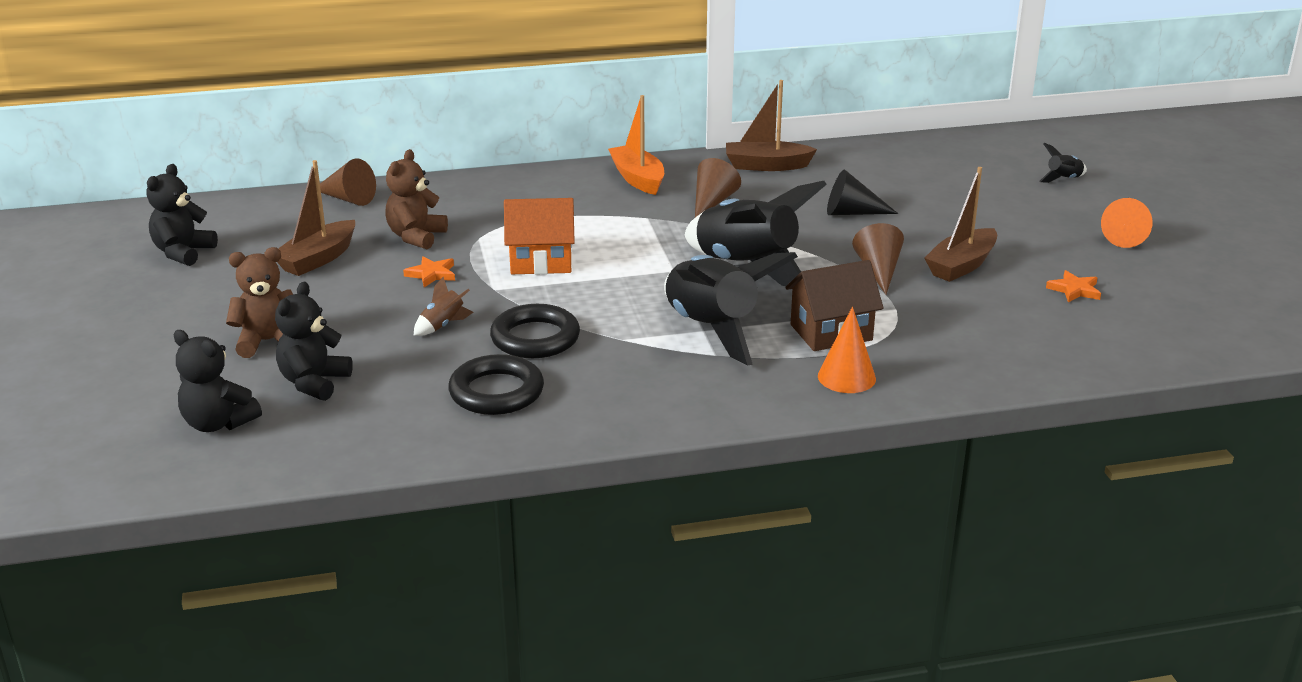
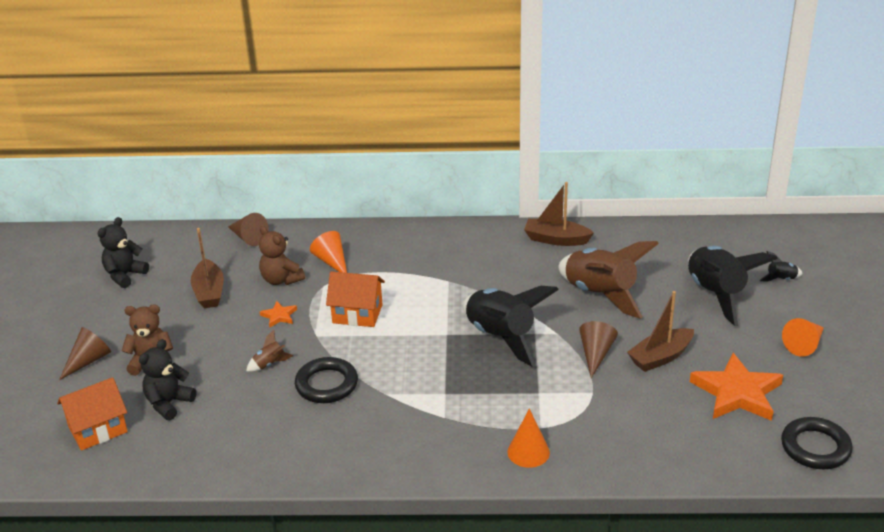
camera: 15 degrees right, 5 degrees up
(218, 423) = (98, 429): black teddy bear -> orange house
(318, 259) = (209, 292): brown boat -> brown boat turned 60 degrees counterclockwise
(416, 237) = (281, 279): brown teddy bear -> brown teddy bear turned 75 degrees counterclockwise
(478, 212) = (332, 262): none -> orange cone
(496, 392) = (283, 429): black ring -> black ring (815, 447)
(638, 179) = (456, 242): orange boat -> none
(712, 202) = (501, 271): brown cone -> brown cone (88, 360)
(712, 329) = (451, 393): black rocket -> black rocket (716, 294)
(831, 332) = (535, 408): brown house -> none
(852, 213) = (600, 294): black cone -> brown rocket
(1074, 290) = (737, 393): orange star -> orange star, size x2.22

